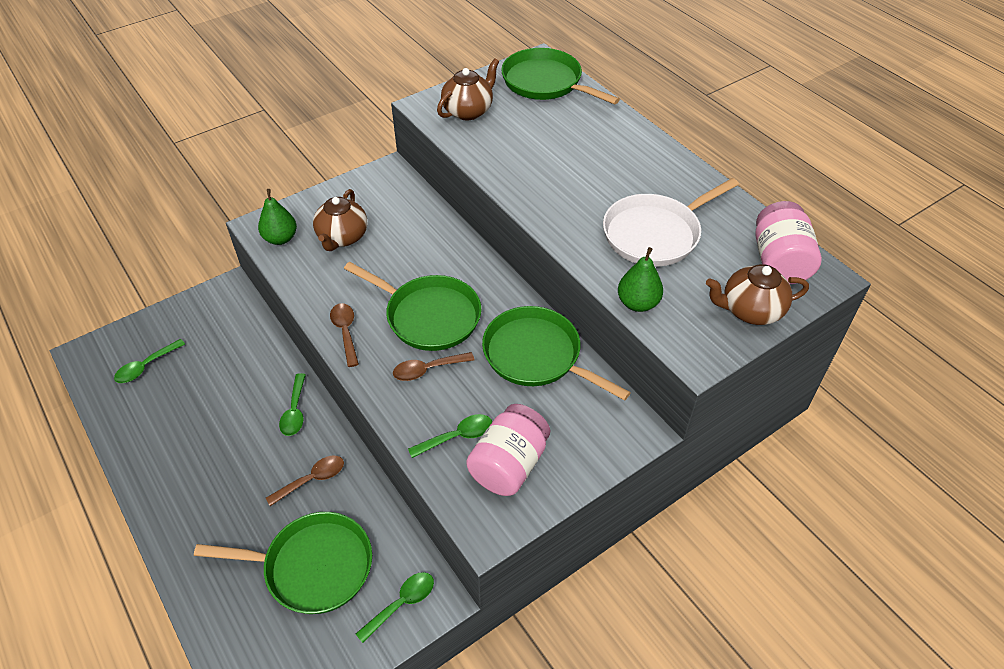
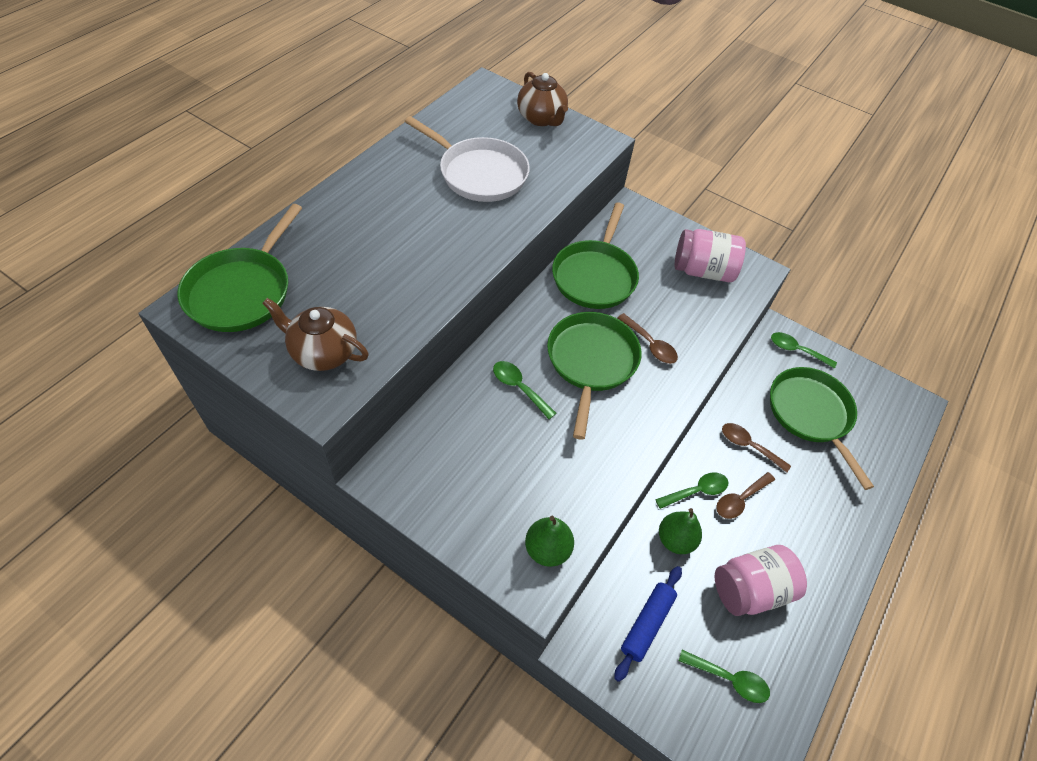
camera: 115 degrees left, 5 degrees up
(217, 332) = (647, 624): none -> blue rolling pin
(342, 237) = (518, 480): brown teapot -> none
(345, 332) = (644, 423): brown spoon -> brown spoon (740, 500)
(457, 436) = (700, 306): green spoon -> green spoon (519, 387)
(637, 303) = (567, 175): green pear -> green pear (675, 539)
(779, 262) = (481, 106): pink jar -> pink jar (750, 589)

